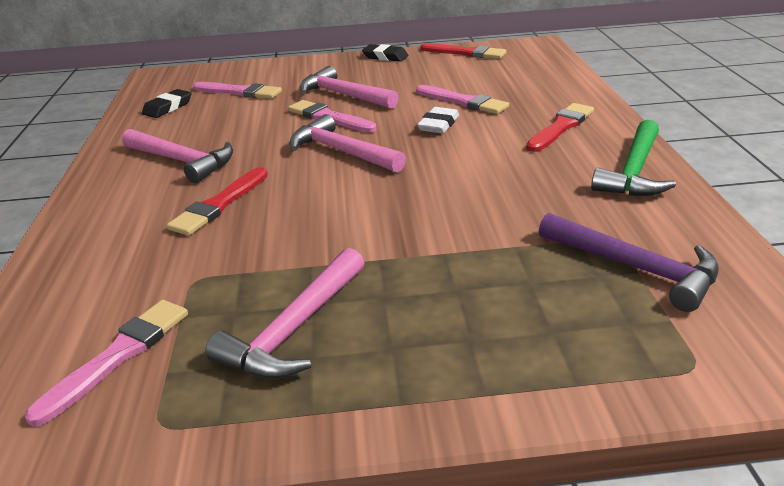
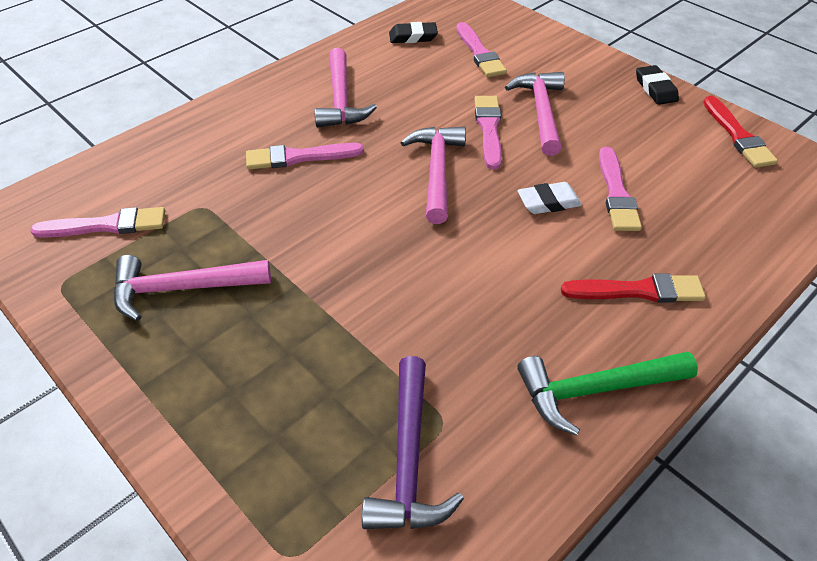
camera: 50 degrees right, 15 degrees up
(219, 205) = (299, 157): red brush -> pink brush

